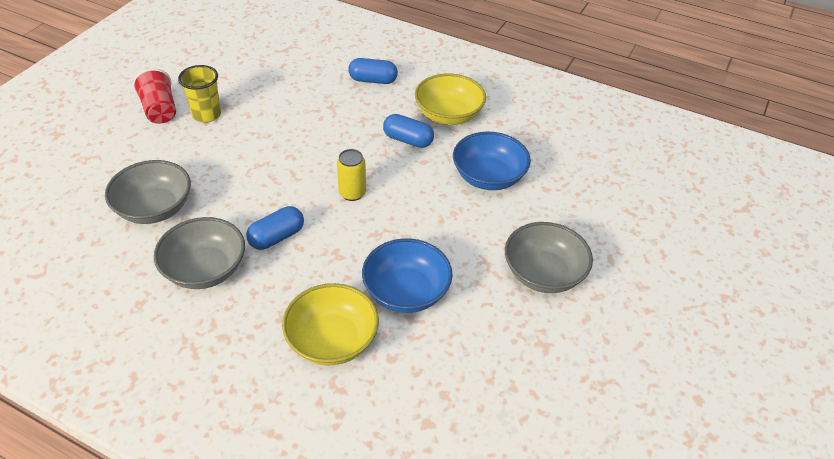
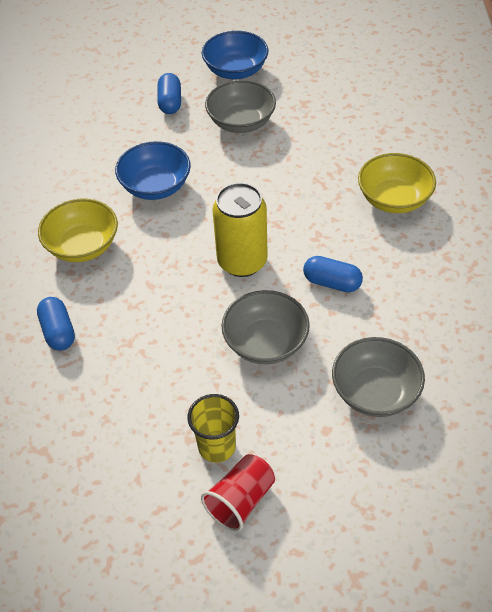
camera: 115 degrees left, 5 degrees up
(205, 269) = (403, 307): grey bowl -> grey bowl (265, 342)
(352, 193) = (242, 261): yellow can -> yellow can, size x1.80
(406, 292) = (318, 181): blue bowl -> blue bowl (235, 70)
(408, 140) = (142, 258): blue capsule -> blue capsule (170, 102)

